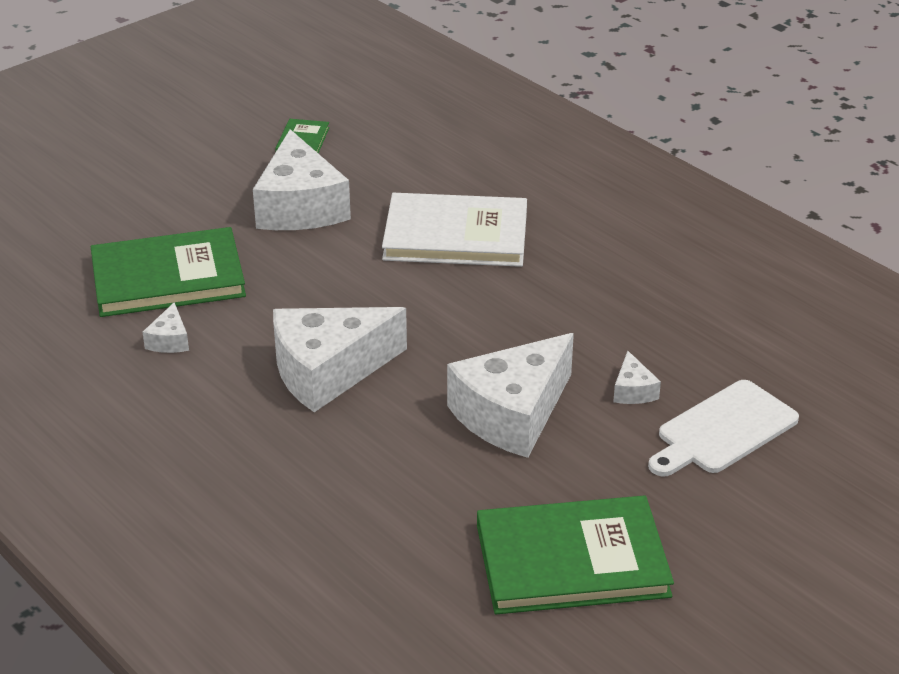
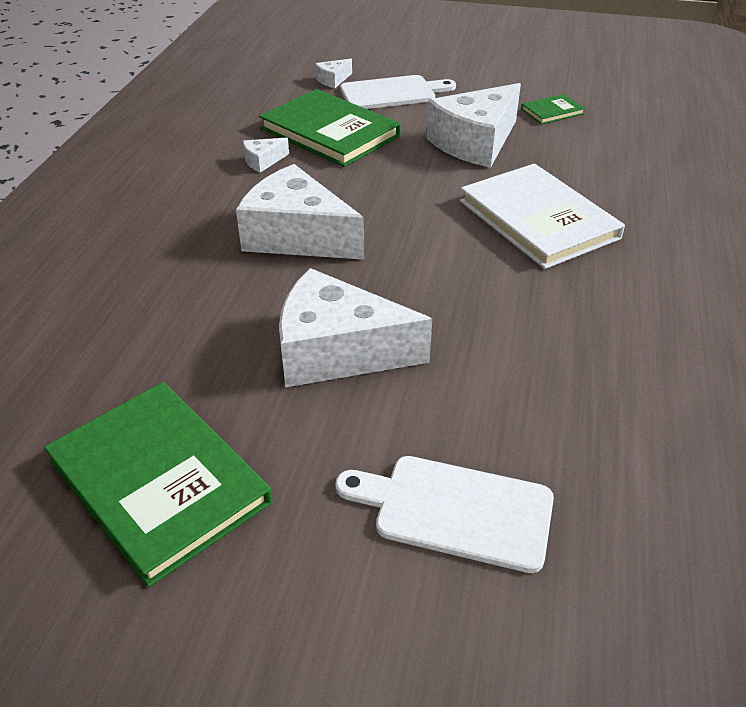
camera: 55 degrees right, 5 degrees up
(142, 207) = (392, 93): none -> white cutting board
(633, 390) = (449, 413): white cheese -> white cheese (333, 80)

